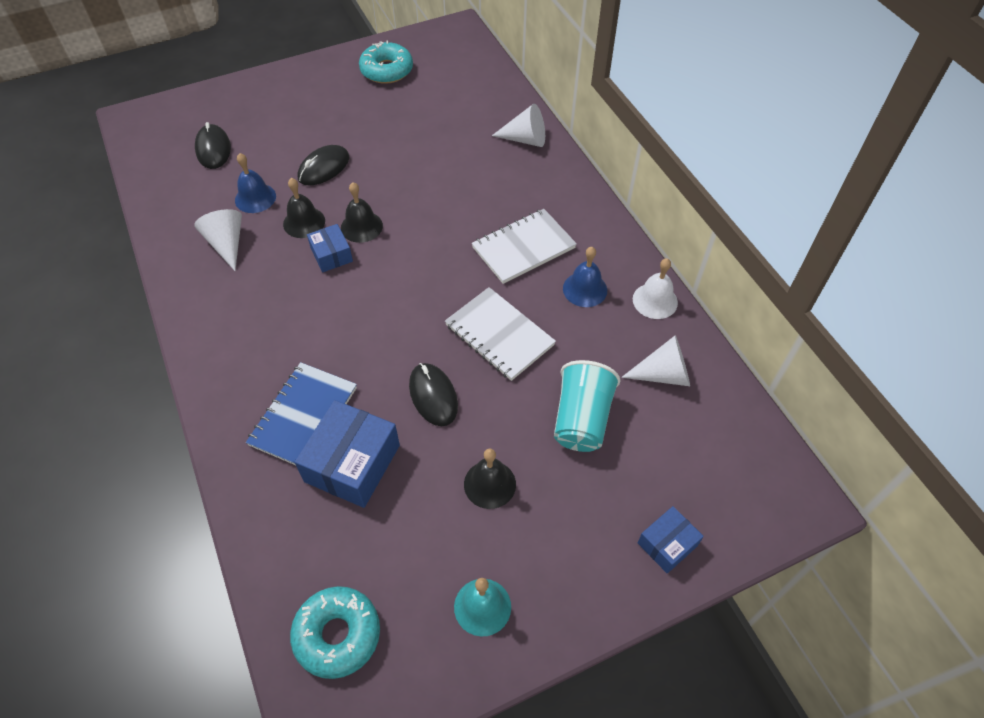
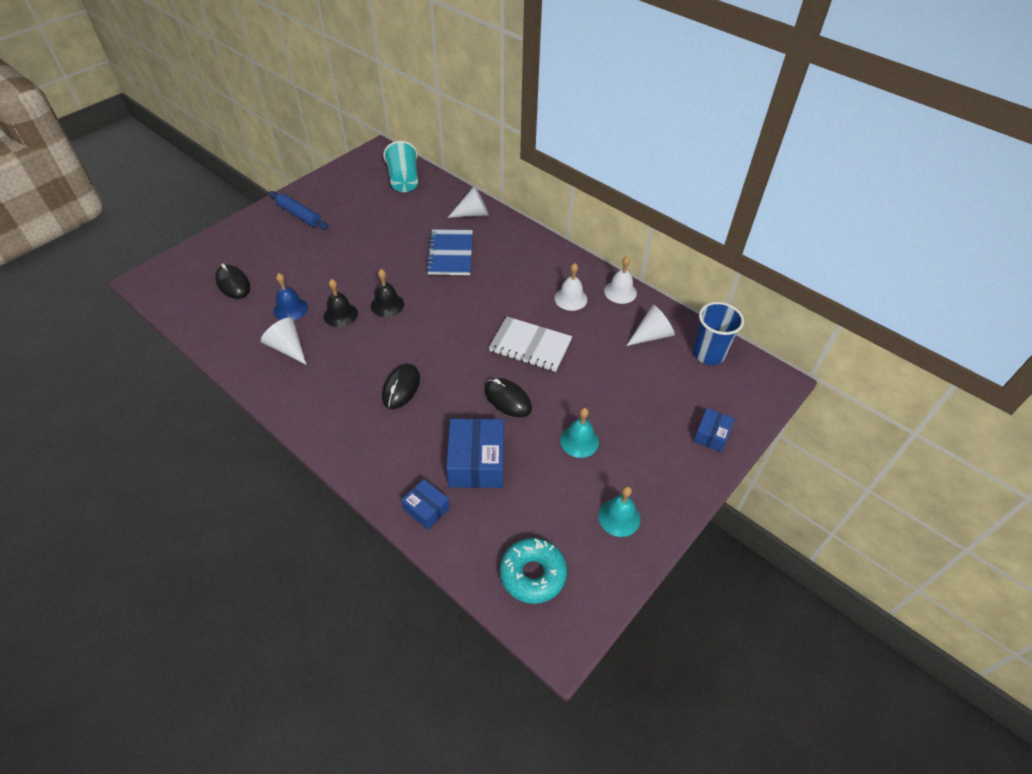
camera: 25 degrees left, 5 degrees down
(304, 416) = (422, 445): blue notebook -> blue notebook (450, 254)
(324, 168) = (333, 273): black mouse -> black mouse (401, 388)
(326, 86) = (299, 215): none -> blue rolling pin
(331, 255) = (376, 330): blue box -> blue box (426, 509)
(387, 70) = (341, 192): turquoise donut -> none
(489, 484) = (579, 441): black bell -> turquoise bell
(523, 248) = (514, 285): white notebook -> none
(581, 419) = (615, 380): turquoise cup -> turquoise cup (404, 180)
(585, 289) = (570, 299): blue bell -> white bell
(728, 427) = (708, 354): none -> blue cup

